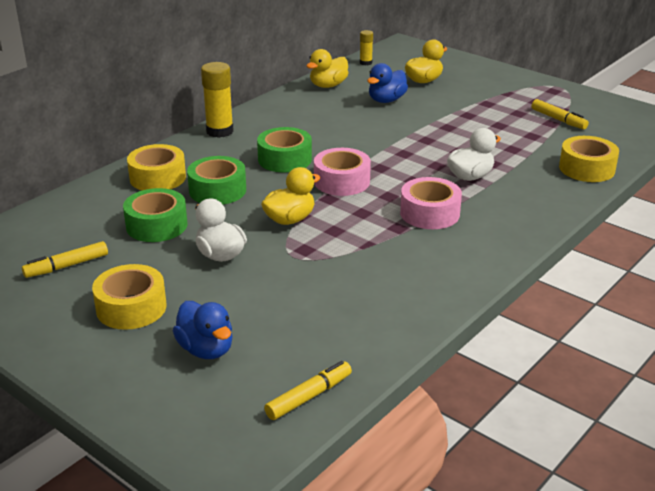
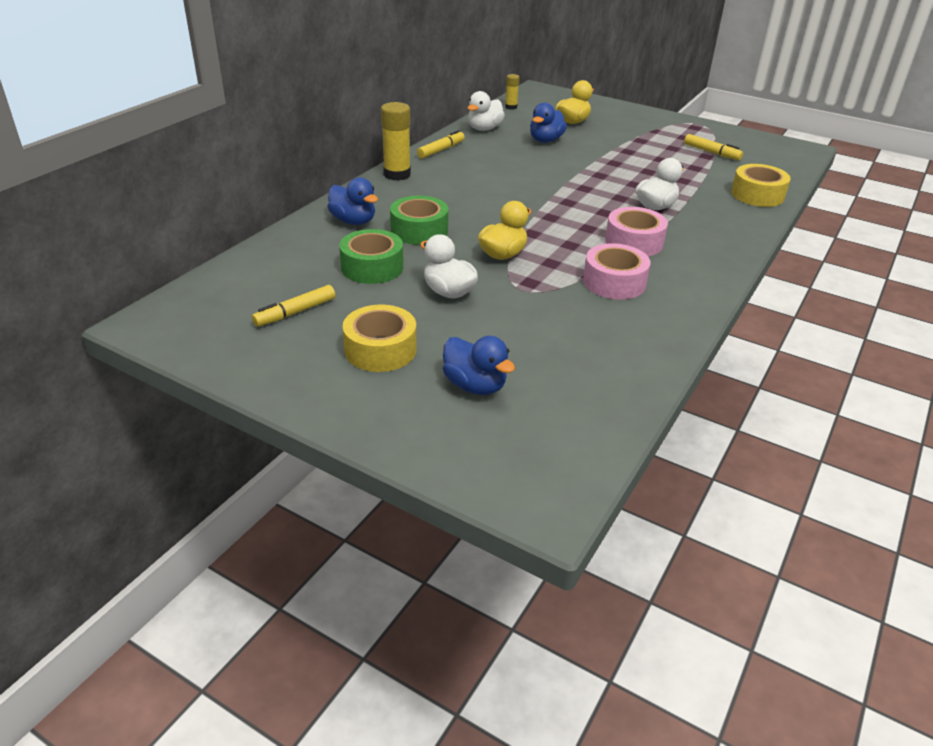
camera: 10 degrees left, 5 degrees up
(158, 178) = (353, 221): yellow tape -> blue duck
(285, 159) = (473, 198): green tape -> none
(308, 397) = (597, 424): yellow marker -> yellow marker (441, 150)
(328, 85) = (484, 128): yellow duck -> white duck
(341, 181) = (537, 216): pink tape -> pink tape (614, 282)

